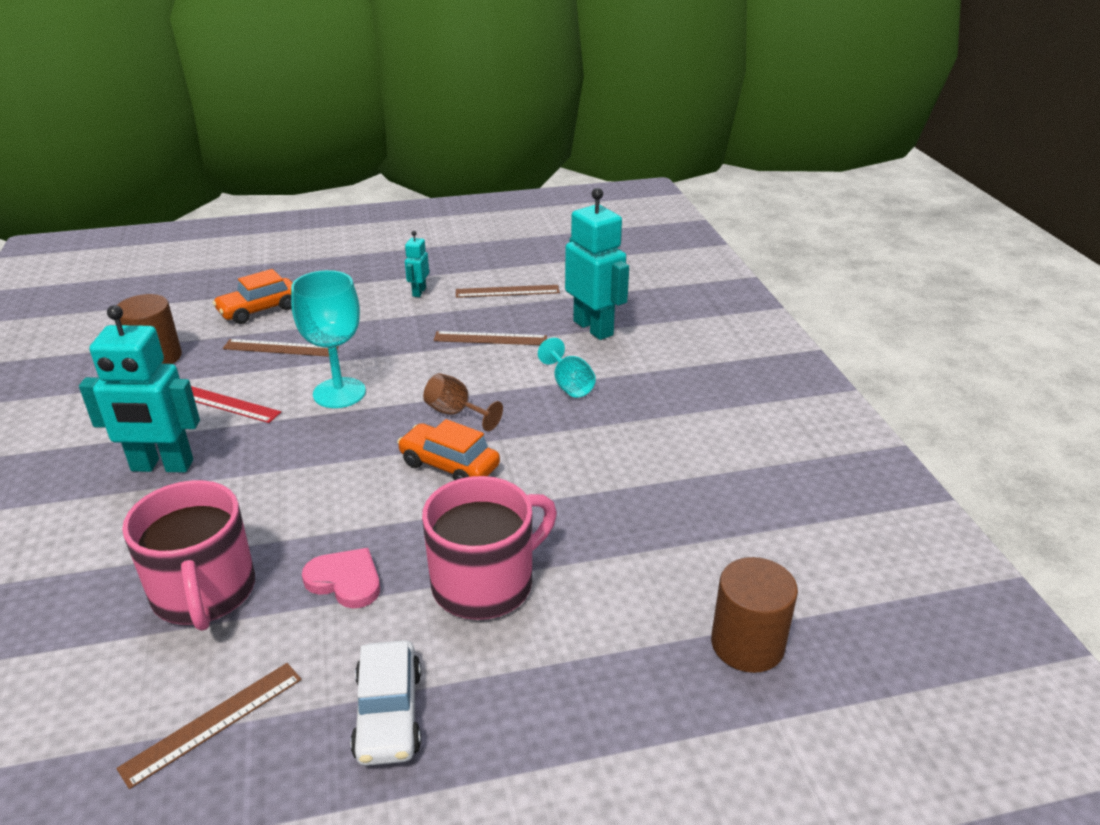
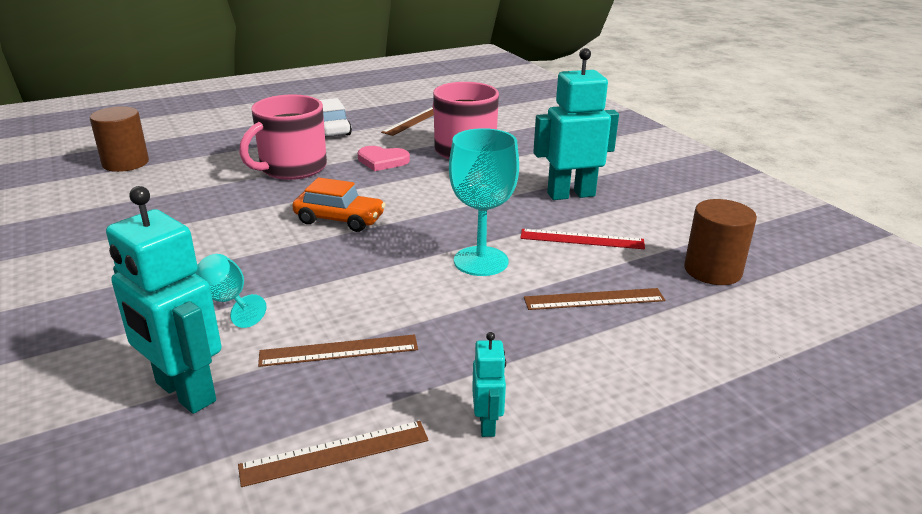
camera: 165 degrees right, 5 degrees down
(259, 310) = (687, 349): orange car -> none
(456, 413) = (350, 258): brown goblet -> none

